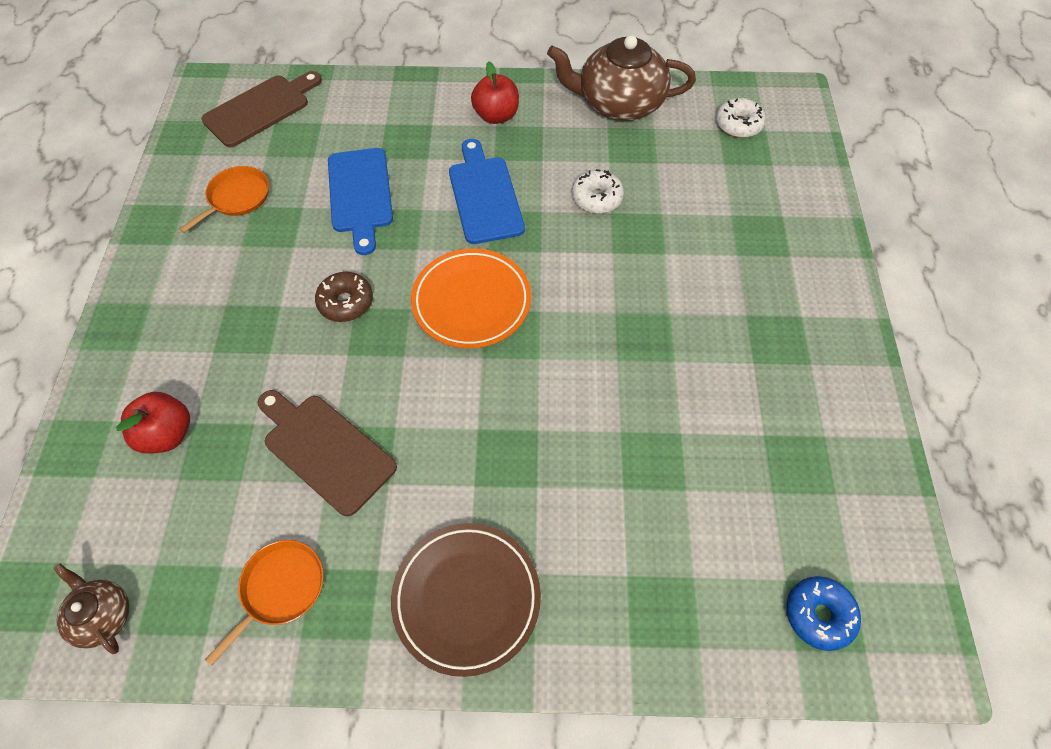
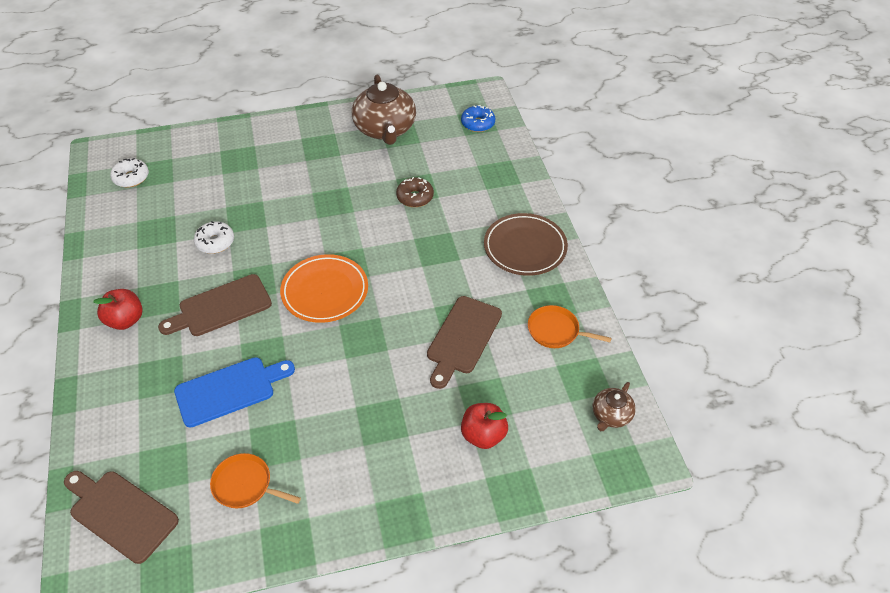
camera: 105 degrees left, 10 degrees down
(346, 302) = (342, 365): brown donut -> brown donut (415, 197)
(485, 196) = (221, 307): blue cutting board -> brown cutting board
(619, 103) = (108, 245): brown teapot -> brown teapot (385, 129)

